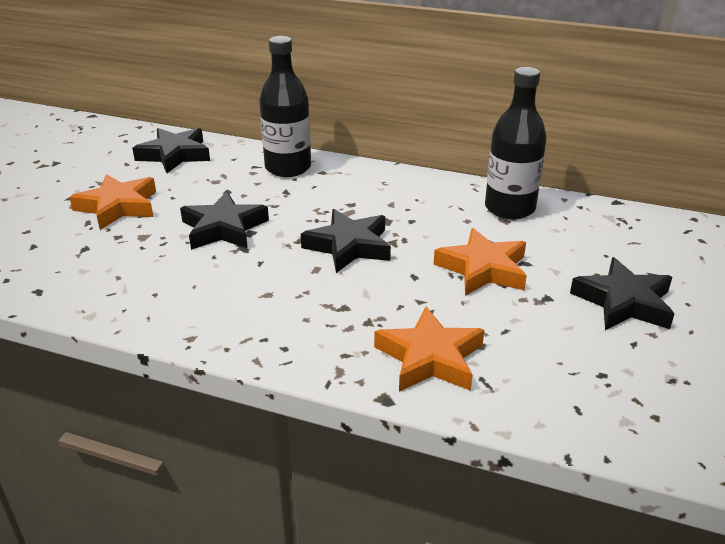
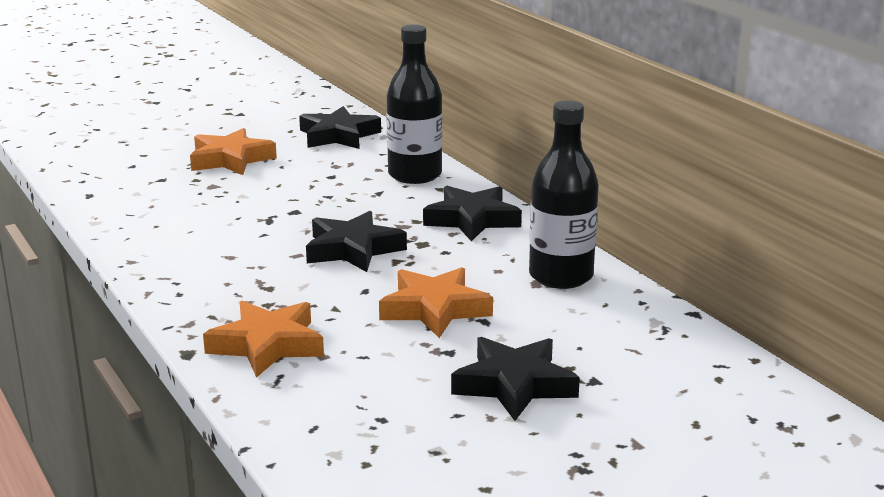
camera: 40 degrees right, 10 degrees down
(224, 228) = (279, 201): black star -> black star (472, 220)

